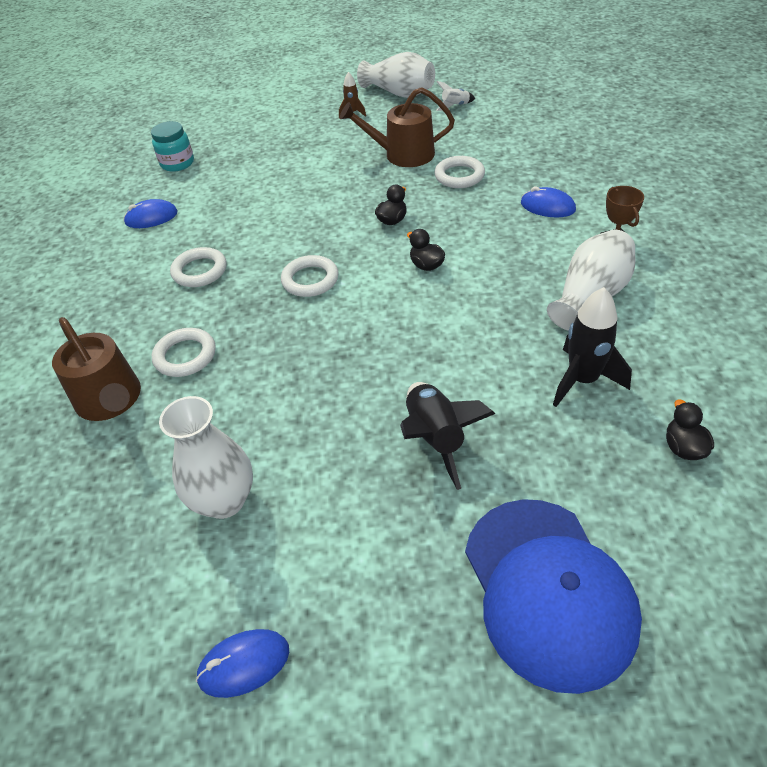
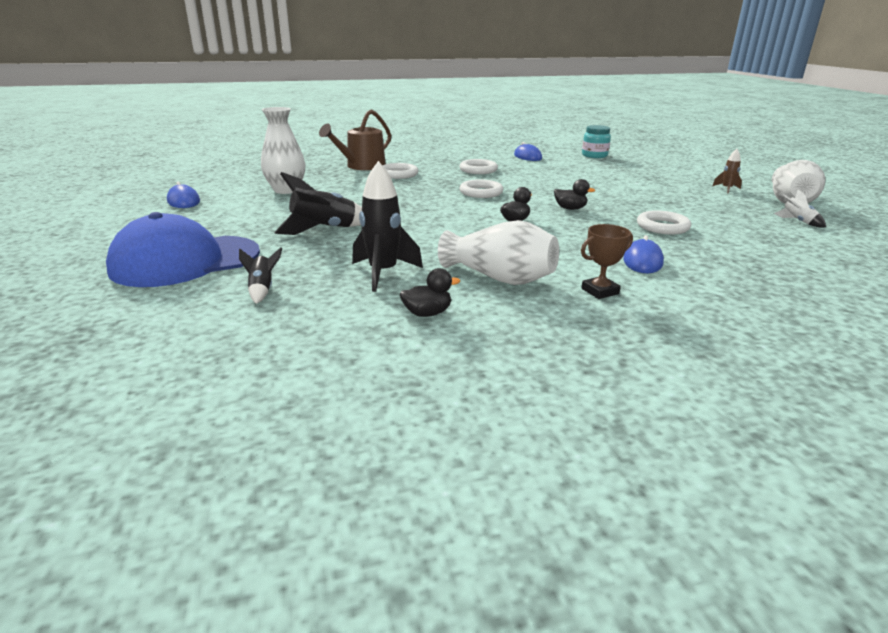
camera: 75 degrees right, 20 degrees down
(403, 154) = (676, 207): brown watering can -> none
(635, 486) = (262, 290): none -> black rocket
(683, 447) = (299, 310): black duck -> black duck (427, 313)

